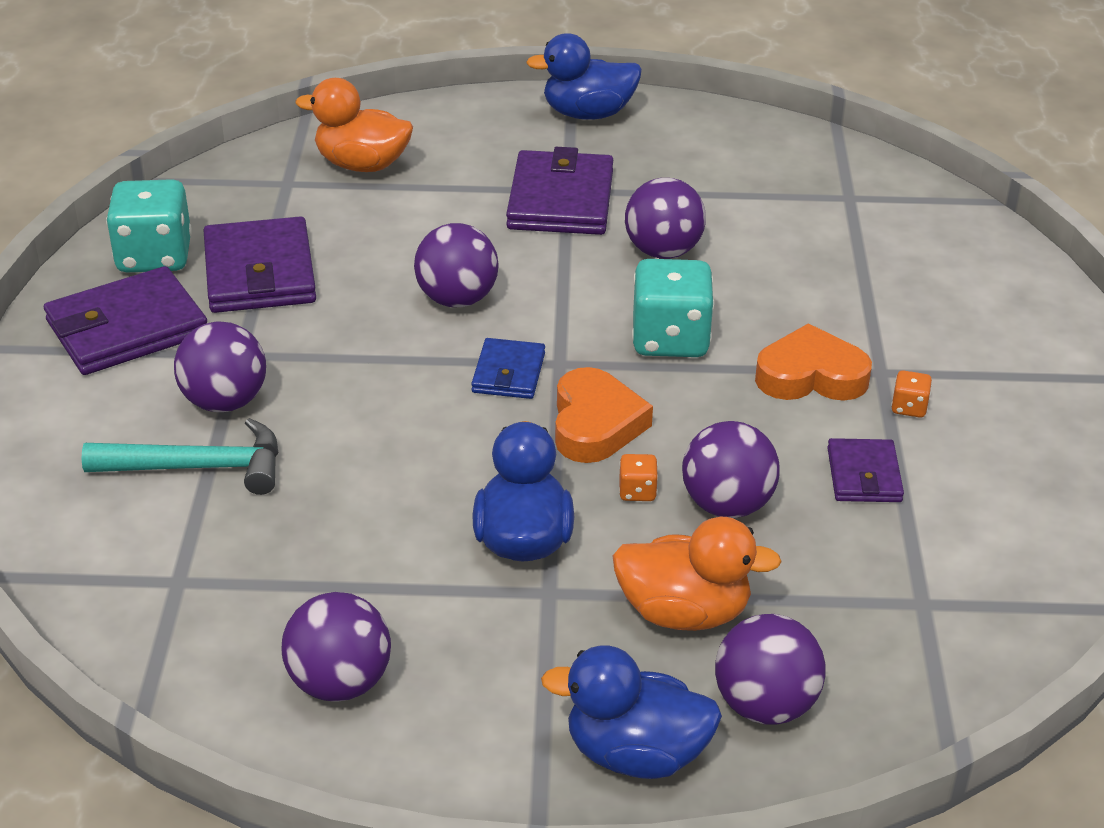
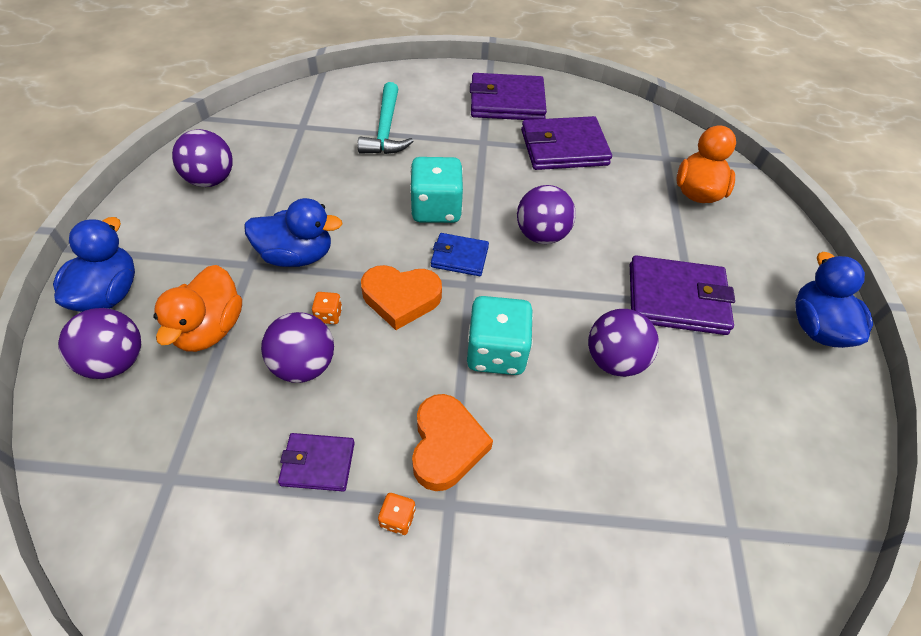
camera: 90 degrees right, 15 degrees up
(127, 328) = (507, 102): purple wallet -> purple wallet turned 60 degrees counterclockwise
(154, 256) = (575, 108): turquoise dice -> turquoise dice (436, 209)
(225, 402) = (440, 137): purple ball -> none

